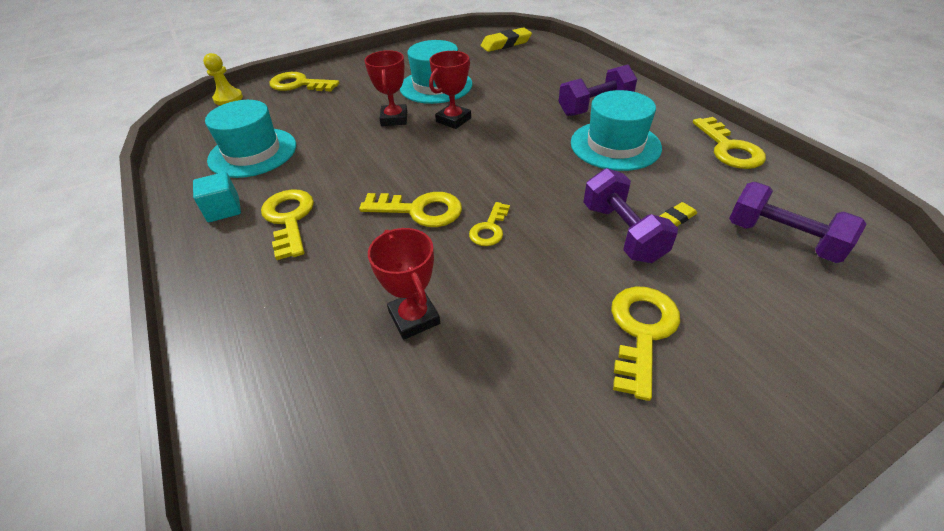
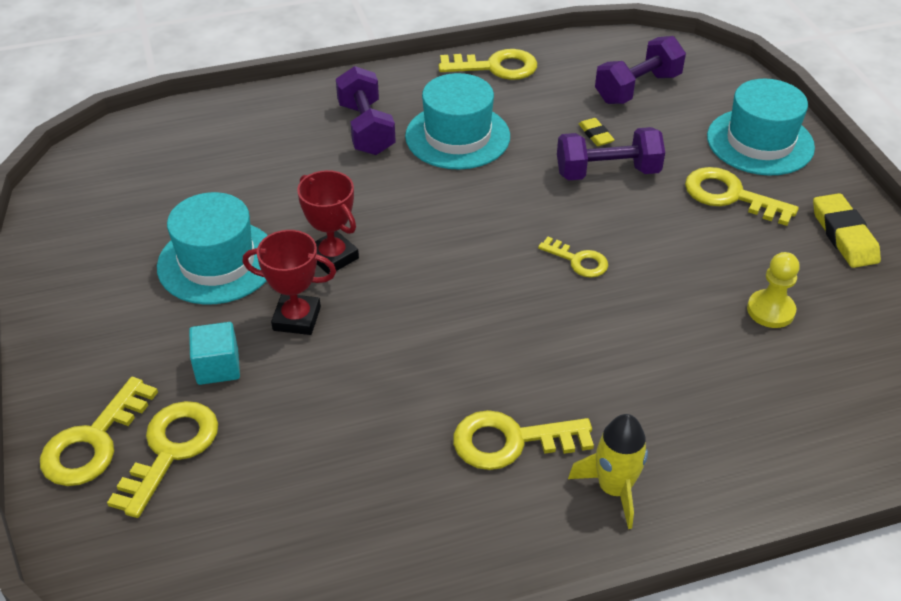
camera: 80 degrees left, 0 degrees up
(223, 209) = (466, 520): turquoise cube -> turquoise cube (218, 367)
(228, 98) = (83, 557): yellow pawn -> yellow pawn (770, 310)
(237, 277) = (614, 489): none -> yellow rocket
(253, 152) = (318, 497): turquoise hat -> turquoise hat (760, 142)
(414, 318) = (698, 334): red trophy -> none
(420, 210) = (530, 313): yellow key -> yellow key (171, 450)
(506, 44) = (119, 165): yellow eraser -> yellow eraser (844, 235)

